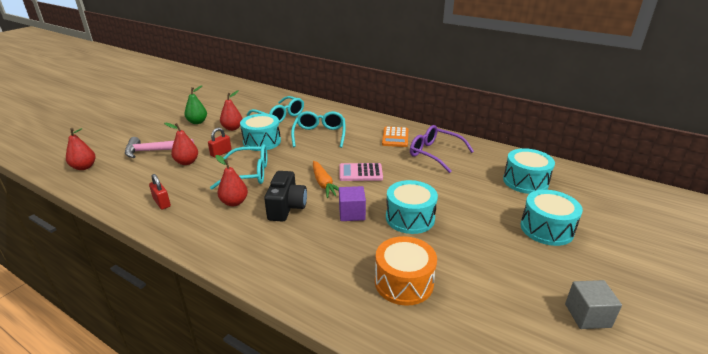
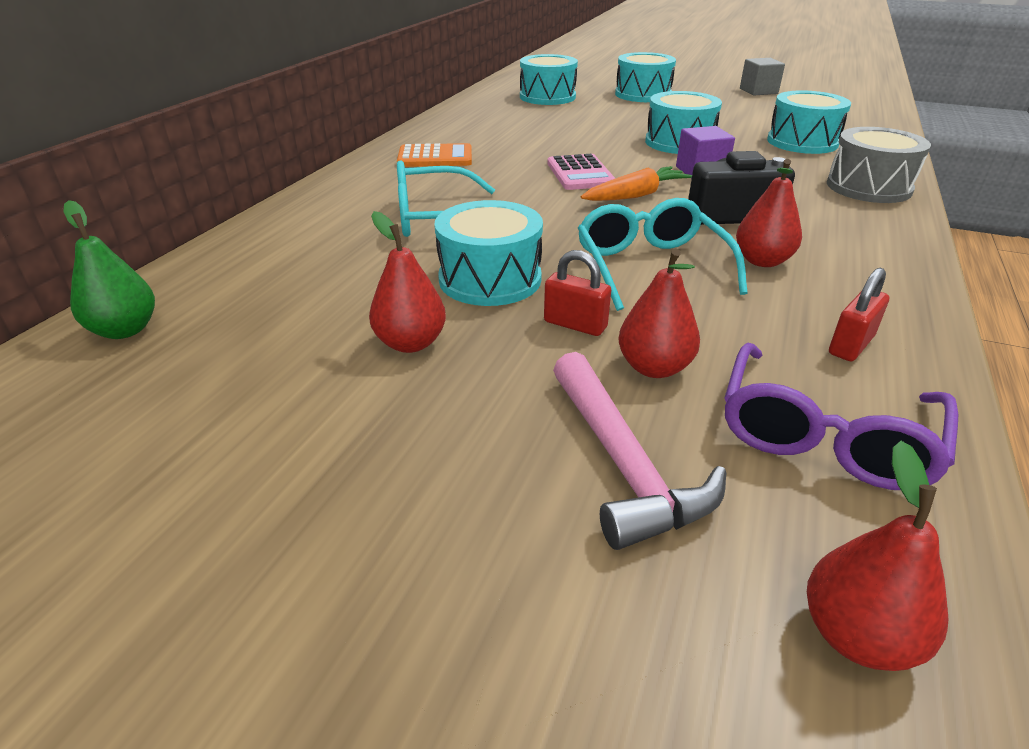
camera: 100 degrees left, 5 degrees up
(197, 122) = (360, 437): green pear -> green pear (125, 330)
(280, 116) = (318, 281): turquoise glasses -> none
(299, 279) = (868, 187): none -> grey drum
(404, 282) = (802, 142): orange drum -> turquoise drum
(434, 153) = (489, 133): purple glasses -> purple glasses (824, 436)

